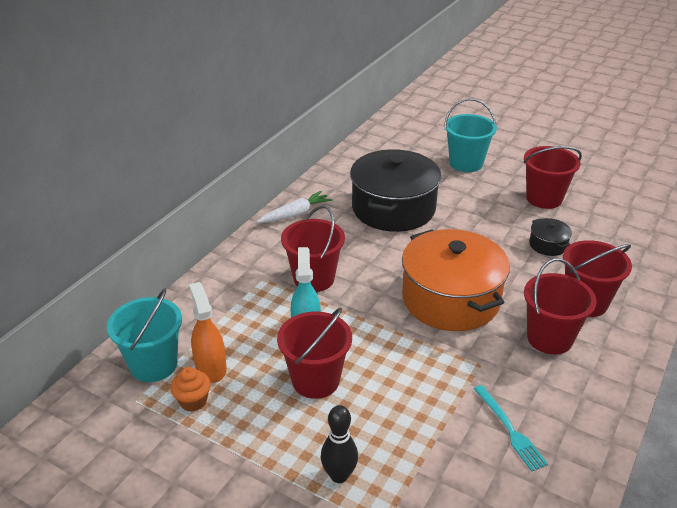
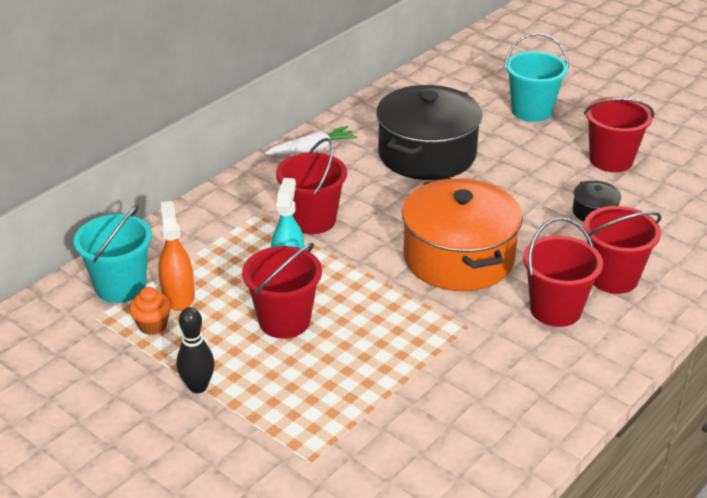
camera: 10 degrees right, 0 degrees up
(339, 475) = (282, 411): black bowling pin -> black bowling pin (198, 387)
(509, 429) = (475, 392): turquoise fork -> none

